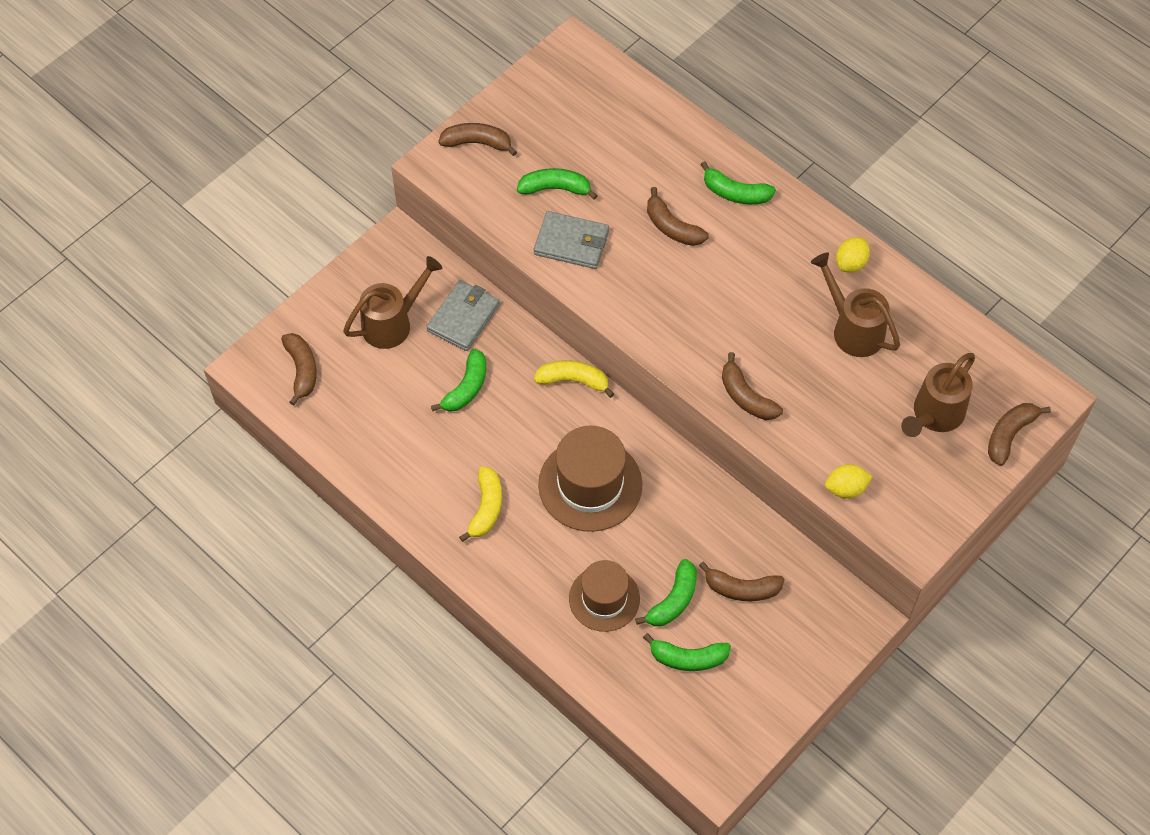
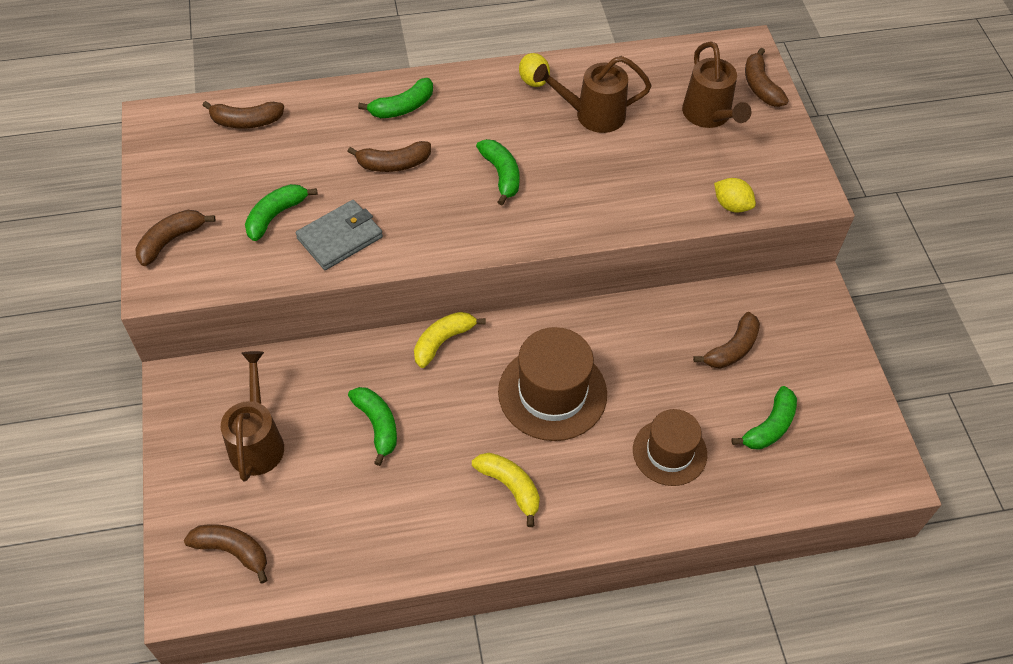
camera: 55 degrees left, 5 degrees down
(463, 317) = (306, 382): grey wallet -> none
(673, 600) = (708, 403): green banana -> green banana (501, 175)
(746, 397) = (596, 215): brown banana -> brown banana (246, 121)
(846, 488) = (731, 205): yellow lemon -> yellow lemon turned 75 degrees counterclockwise

